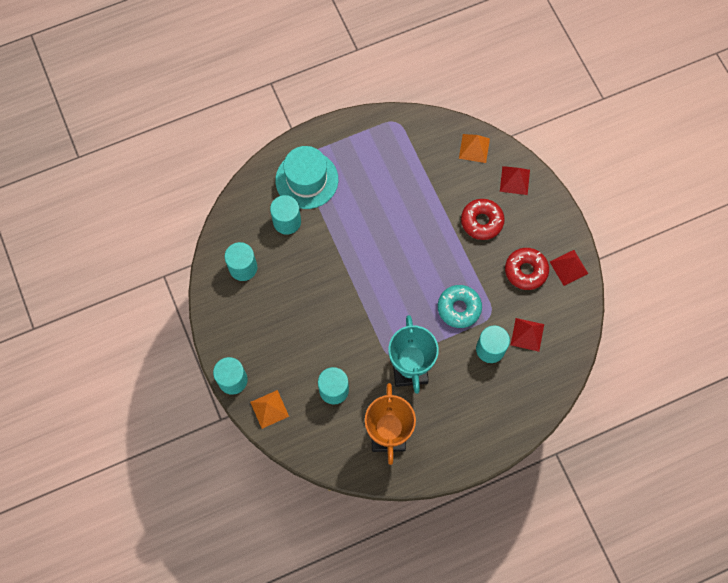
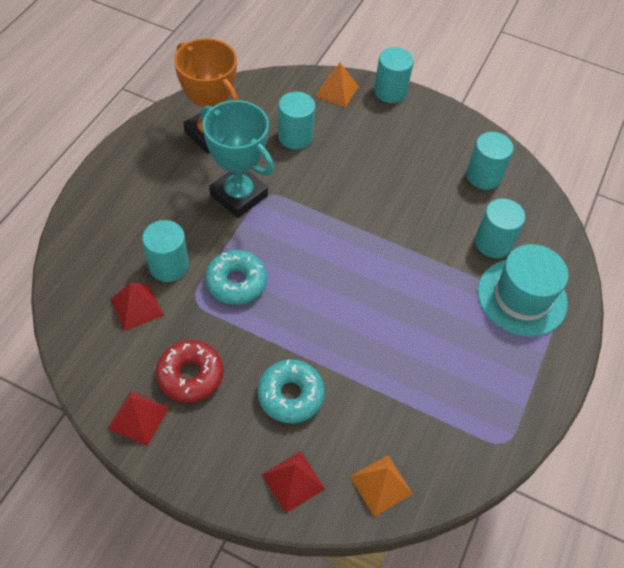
camera: 135 degrees right, 15 degrees down
(481, 221) = (290, 395): red donut -> turquoise donut

